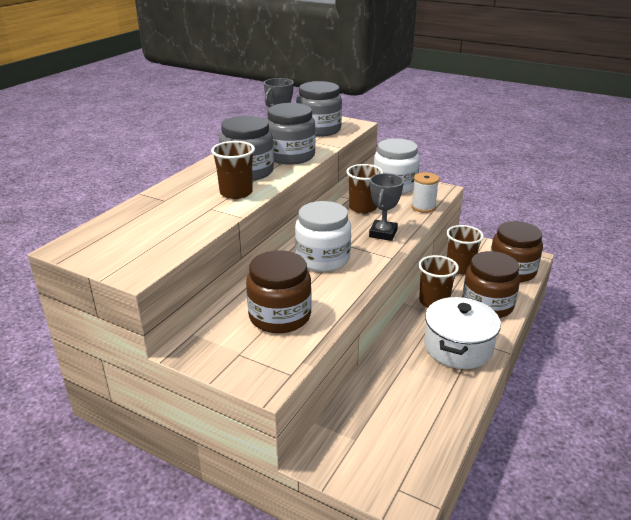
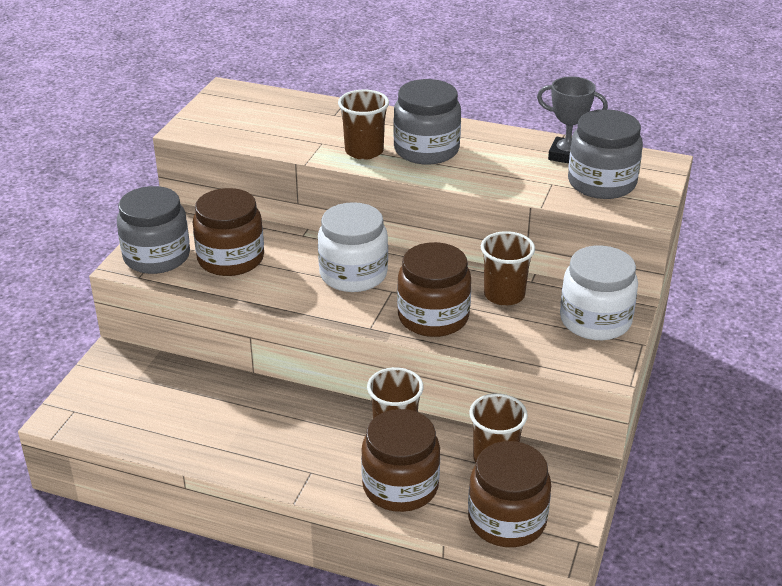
camera: 80 degrees right, 5 degrees up
(290, 156) = (489, 172): grey jar -> grey jar (157, 256)
(383, 233) = (433, 317): grey trophy -> brown jar
(423, 207) = (530, 351): white spool -> none
(458, 347) = (296, 454): white pot -> none

